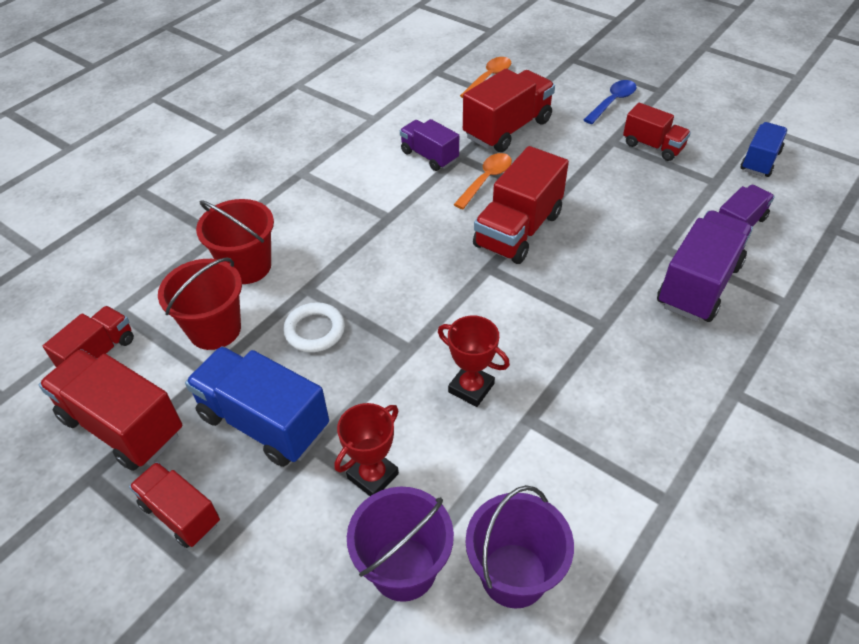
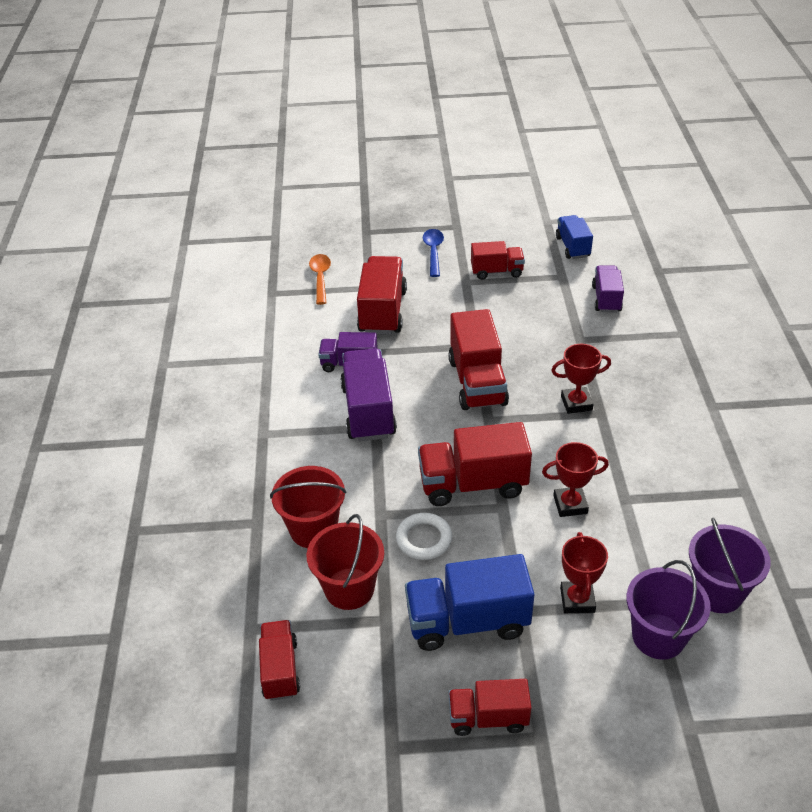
camera: 40 degrees left, 5 degrees down
(122, 426) = (369, 700): red truck -> red truck (473, 484)
(486, 180) = (413, 358): orange spoon -> none
(589, 302) = (576, 403): none -> red trophy
(698, 285) = (625, 352): purple truck -> purple truck (368, 411)

